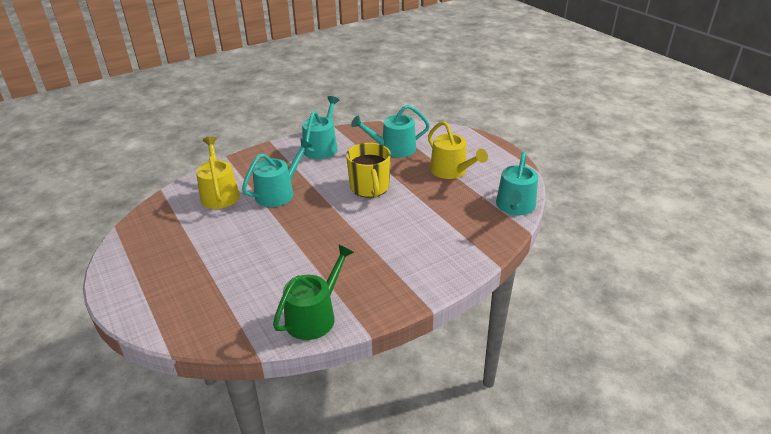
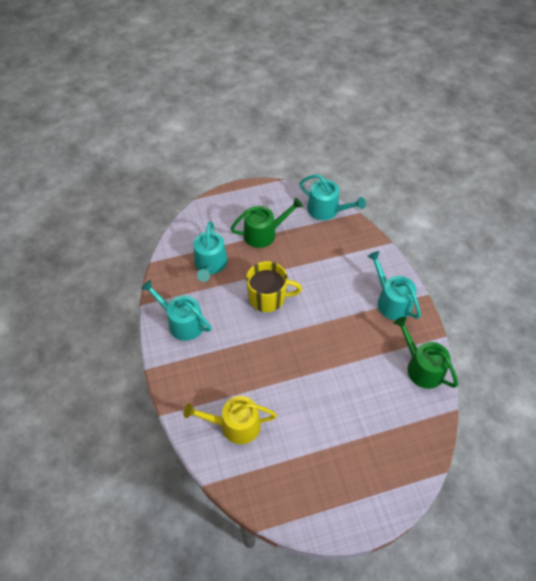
camera: 75 degrees left, 20 degrees up
(278, 193) = (251, 372): turquoise watering can -> turquoise watering can (391, 301)
(451, 171) = (264, 233): yellow watering can -> green watering can

